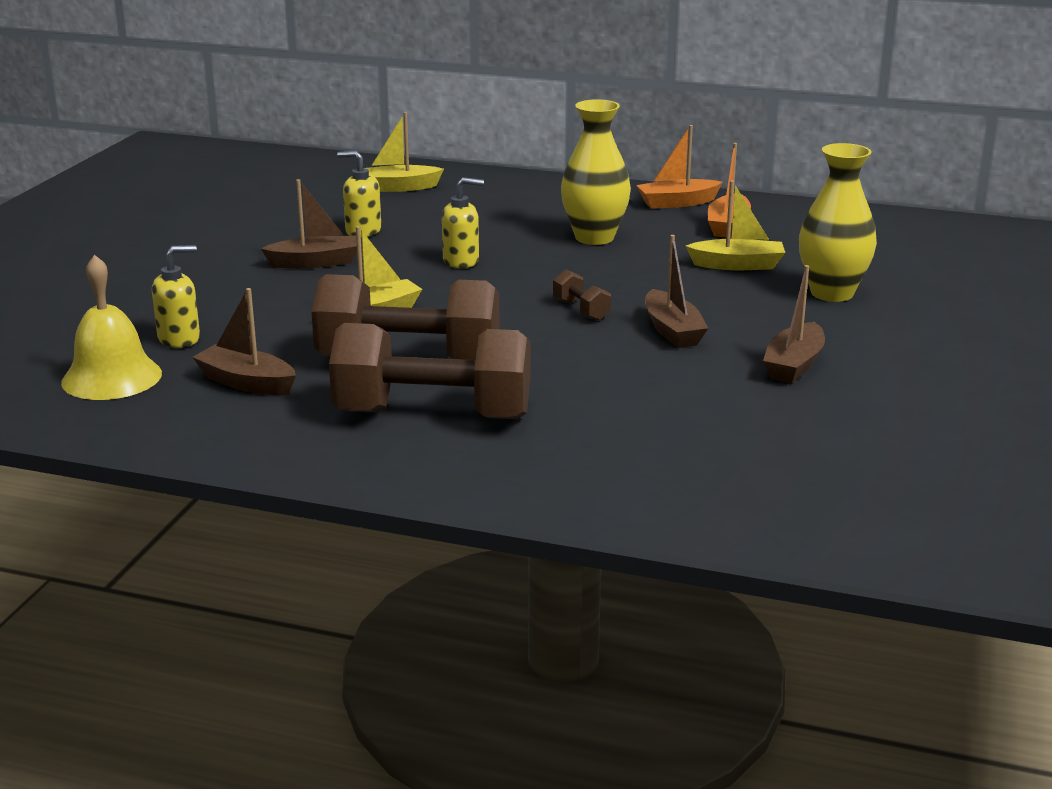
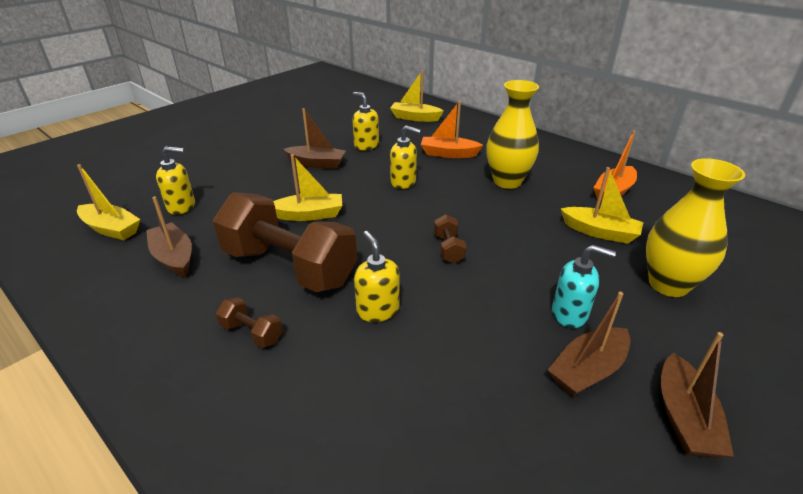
camera: 25 degrees right, 10 degrees up
(111, 377) = (111, 229): yellow bell -> yellow boat
(433, 415) = (252, 333): brown dumbbell -> brown dumbbell, size x0.41
(552, 371) = (378, 310): none -> yellow soap dispenser
(672, 331) = (503, 292): brown boat -> brown boat (684, 418)
(677, 203) = (586, 163): orange boat -> orange boat (448, 154)
(751, 333) = (570, 314): none -> turquoise soap dispenser

